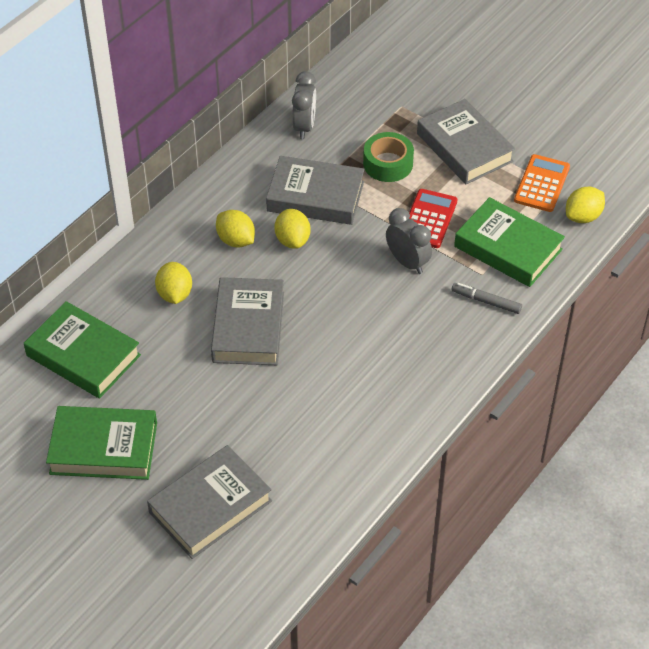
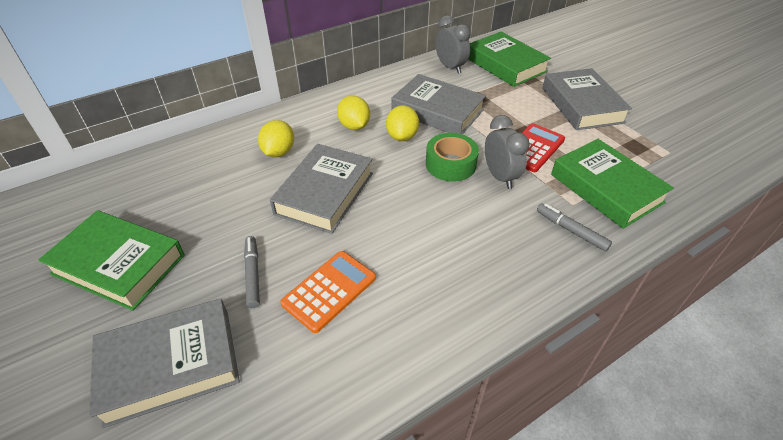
camera: 20 degrees right, 5 degrees down
(83, 355) = (169, 179): green book -> green book (505, 65)
(229, 421) = (253, 274): none -> grey marker
(304, 127) = (450, 67): grey clock -> grey clock turned 60 degrees counterclockwise
(388, 164) = (509, 102): green tape -> green tape (450, 164)
(541, 184) = (651, 145): orange calculator -> orange calculator (329, 290)
(583, 216) = (691, 179): yellow lemon -> none

